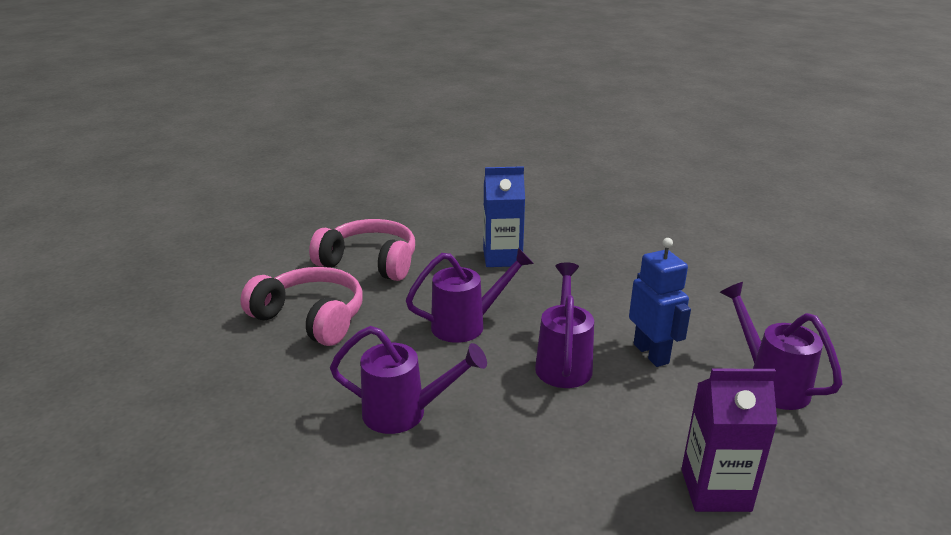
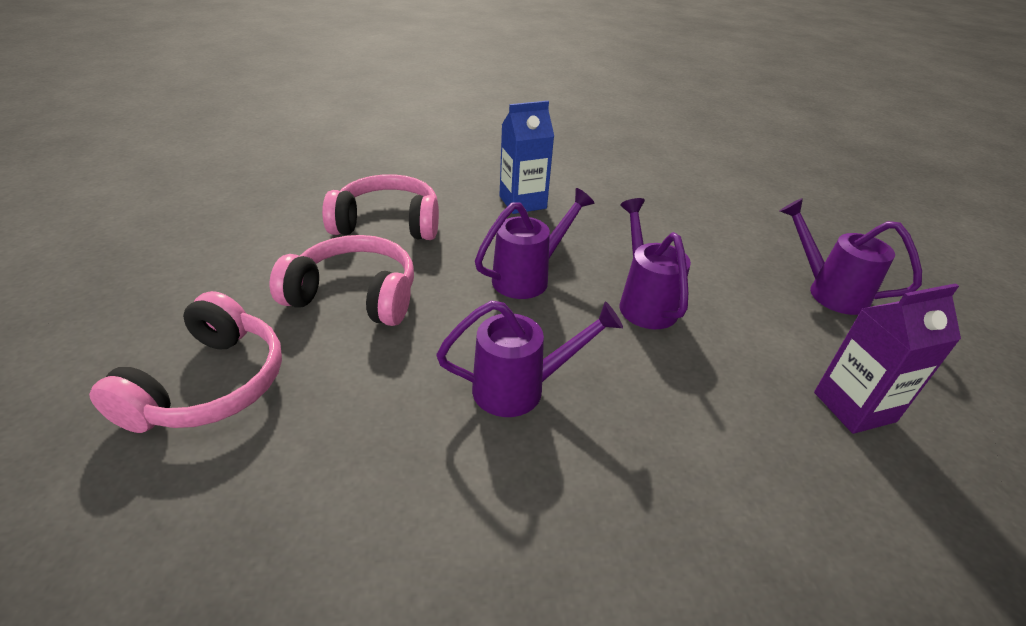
camera: 20 degrees left, 10 degrees up
(172, 366) = (210, 385): none -> pink headphones
(651, 353) = (715, 280): blue robot -> none

